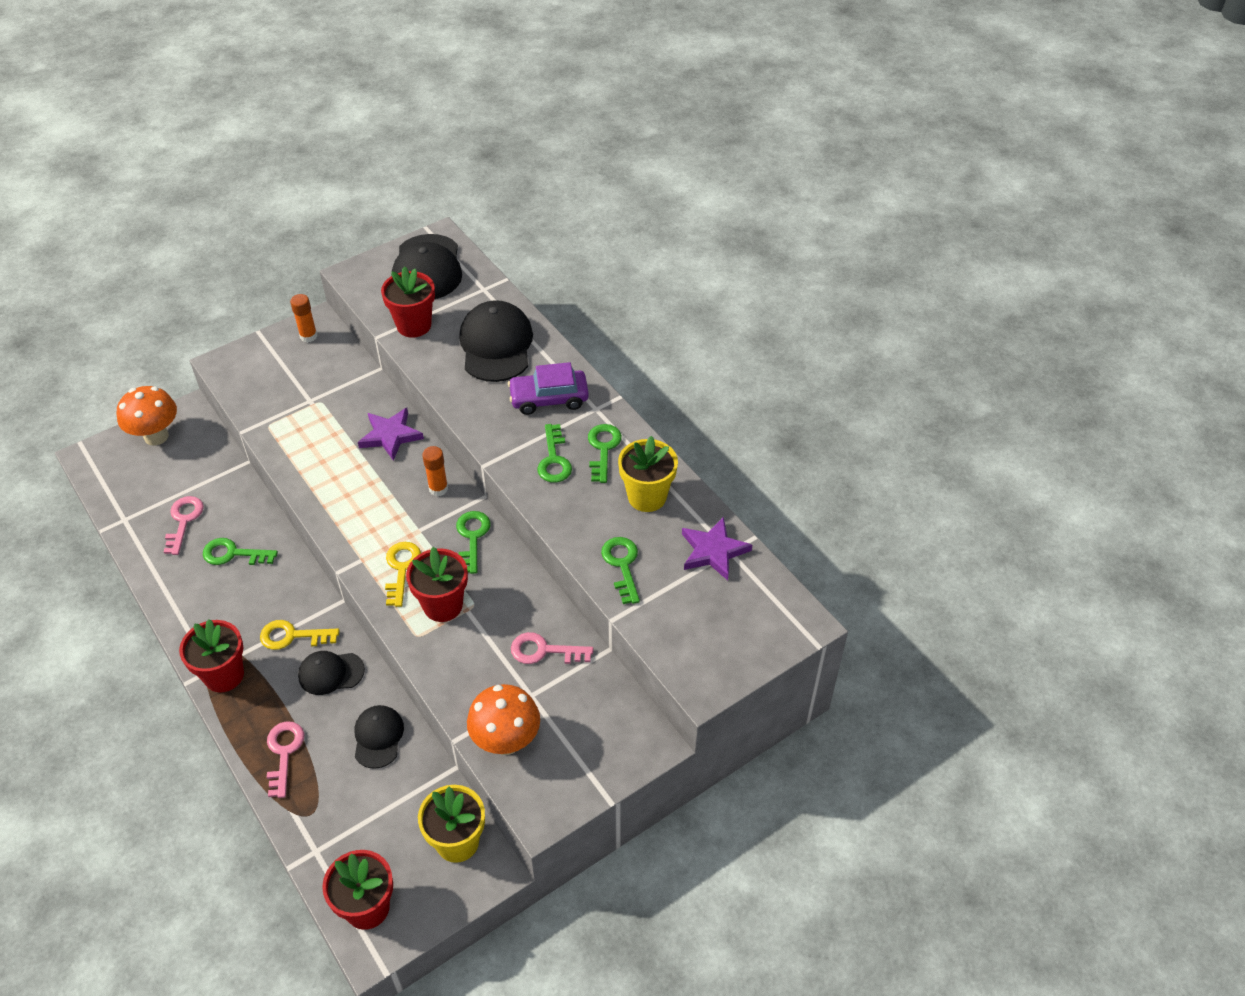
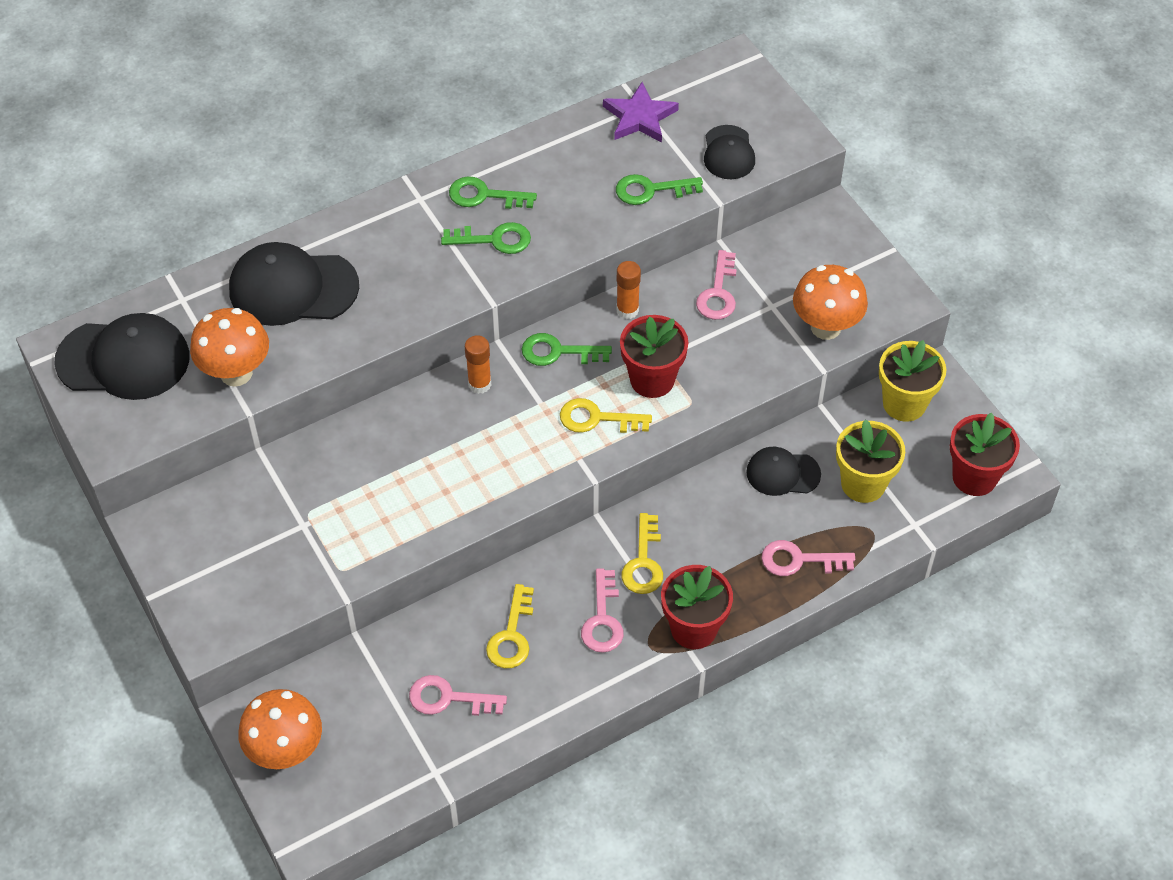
camera: 85 degrees left, 5 degrees up
(233, 554) = (512, 635): green key -> yellow key
(240, 611) = (603, 619): none -> pink key
(308, 336) = (176, 533): orange glue stick -> orange glue stick (627, 310)
(331, 673) = (697, 521): black cap -> black cap (728, 153)
(390, 435) = (383, 434): purple star -> none
(414, 325) = (236, 373): red flower pot -> orange mushroom
(549, 398) = (396, 240): purple car -> none
(647, 497) = (560, 163): yellow flower pot -> yellow flower pot (863, 484)

